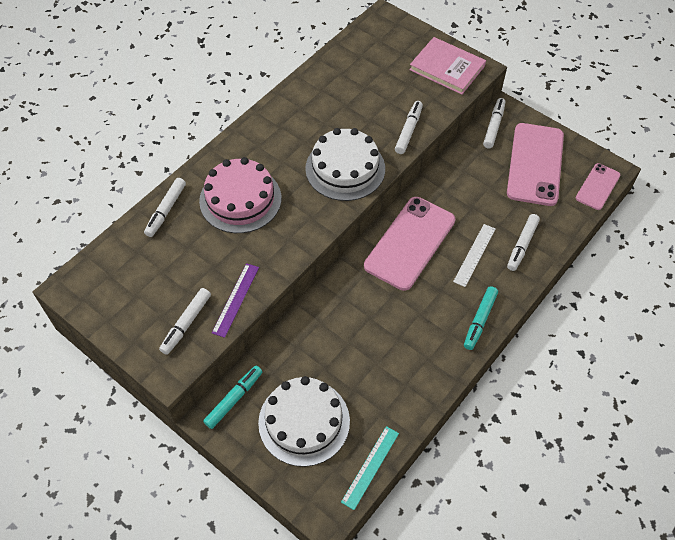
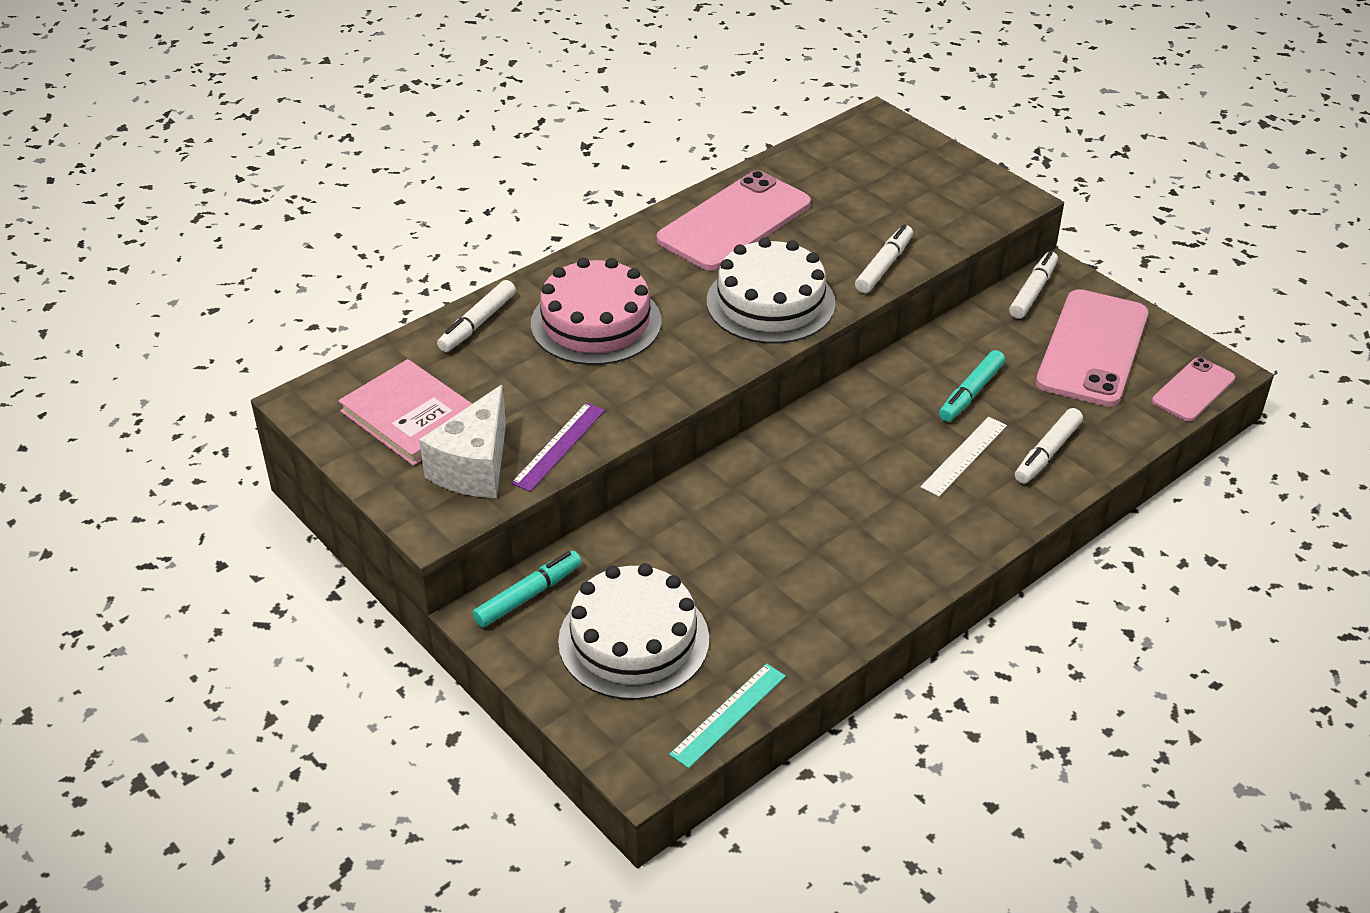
camera: 10 degrees right, 15 degrees down
(186, 324) = (474, 467): white marker -> white cheese
(410, 243) = (860, 428): pink phone -> pink phone (734, 222)
(447, 68) = (964, 193): pink book -> pink book (411, 416)
(479, 320) = (954, 544): turquoise marker -> turquoise marker (970, 393)

